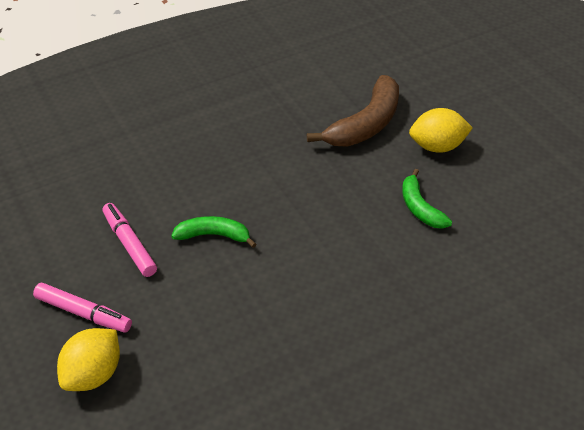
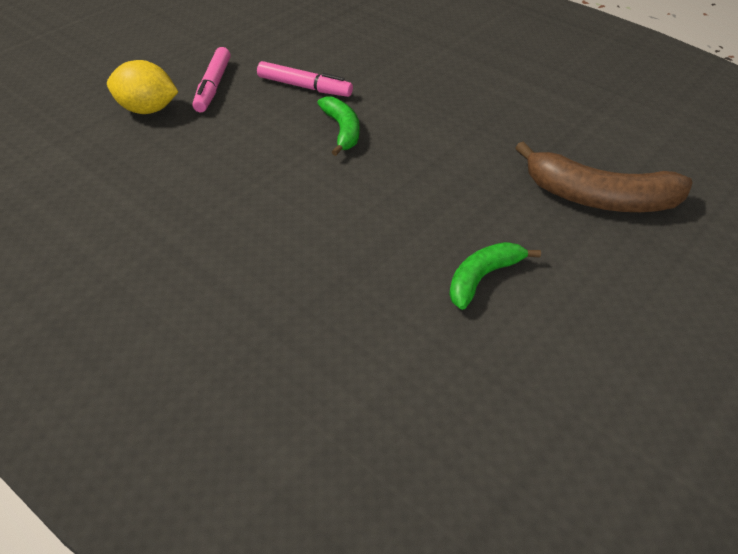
camera: 70 degrees right, 0 degrees up
(129, 244) = (304, 87): pink marker -> pink marker turned 75 degrees clockwise
(437, 146) = (613, 272): yellow lemon -> none

